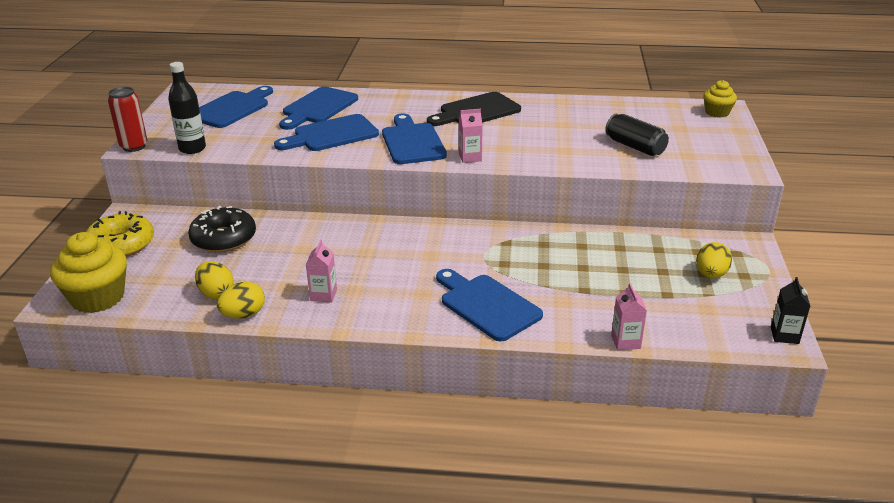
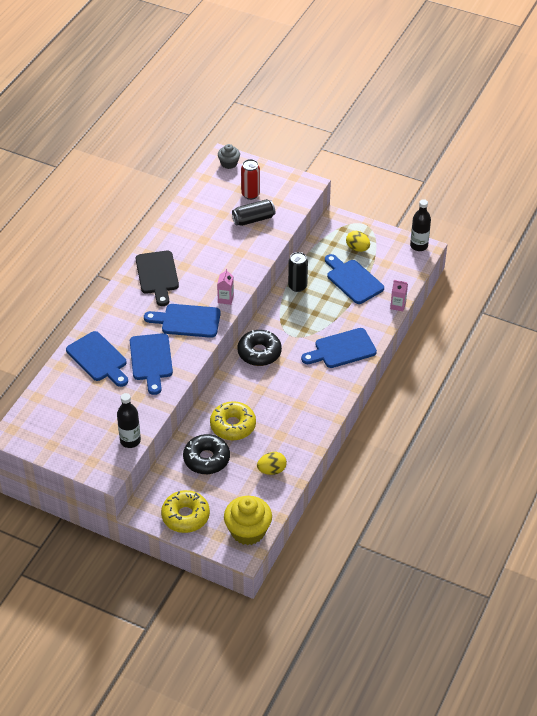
camera: 70 degrees left, 15 degrees up
(134, 146) = (107, 475): red can -> red can (250, 194)
(232, 108) = (69, 409): blue cutting board -> blue cutting board (353, 280)
(244, 315) = (301, 459): yellow egg -> none
(289, 245) = (233, 425): none -> yellow donut
(323, 295) = (298, 419): pink carton -> none
(434, 237) = (259, 352): none -> black donut
(582, 240) = (297, 286): none -> black can
(717, 112) = (229, 163): yellow cupcake -> grey cupcake
(784, 335) = (419, 246): black carton -> black bottle

